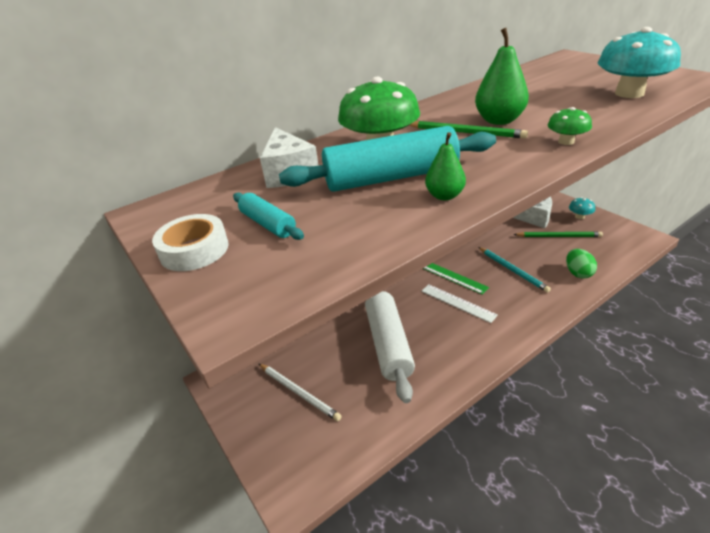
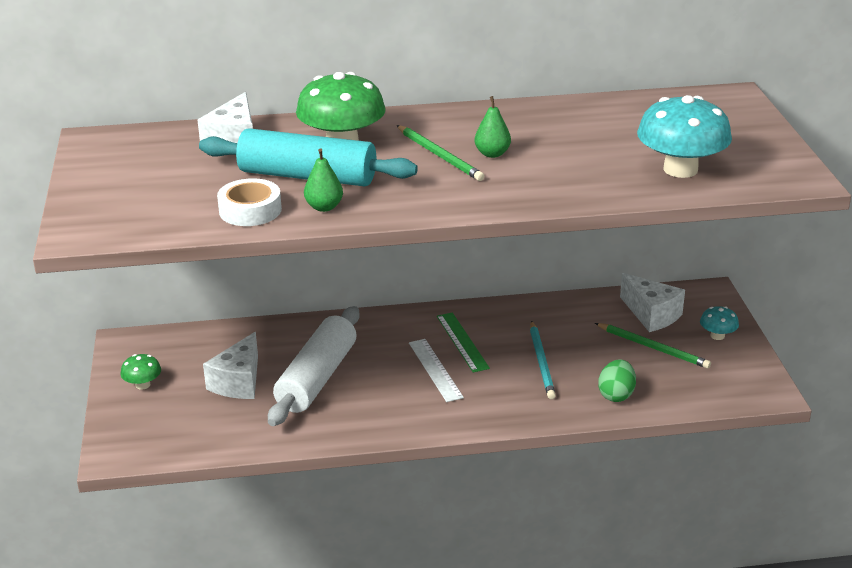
camera: 25 degrees right, 5 degrees down
(194, 250) = (97, 182): white tape -> white tape (250, 210)
(268, 224) = (166, 181): turquoise rolling pin -> none
(299, 392) = (190, 384): white pencil -> none
(335, 373) = (238, 382): none -> white cheese
(499, 121) = (492, 154): green pear -> green pear, size x0.61
(566, 142) = (508, 197): green mushroom -> green mushroom (143, 385)

